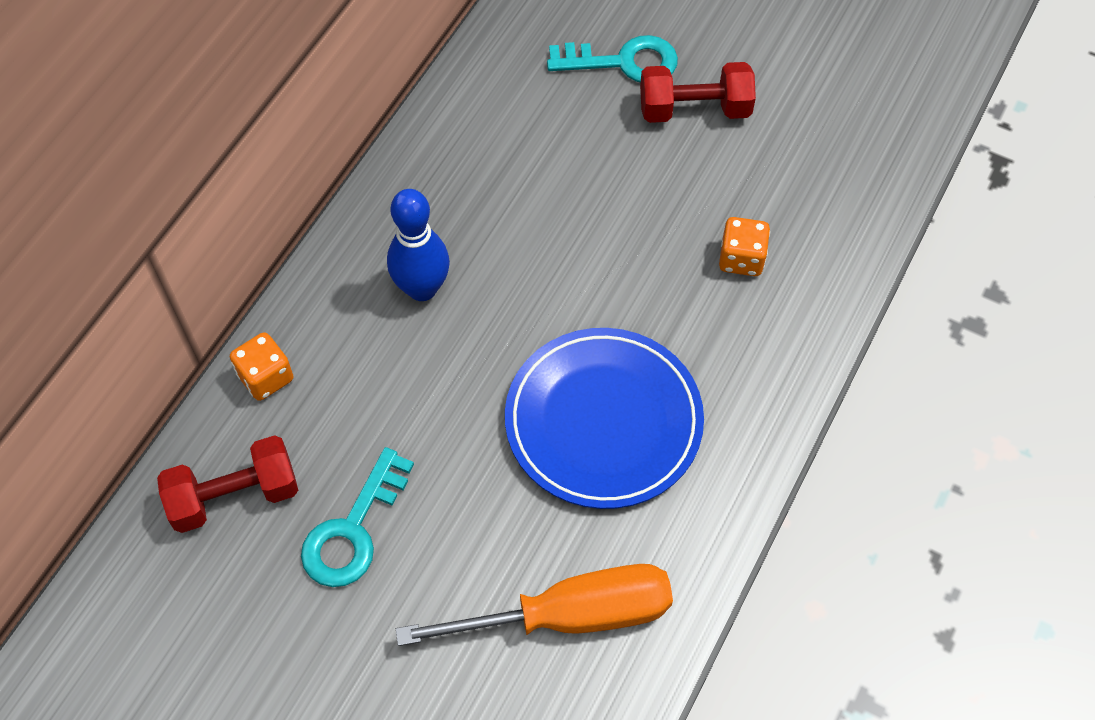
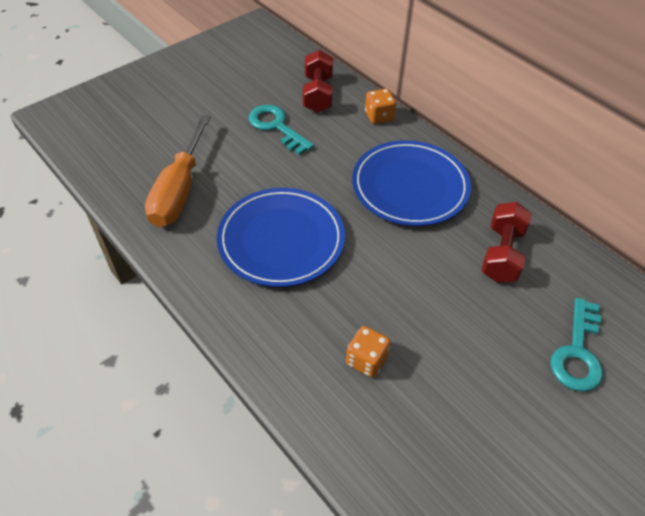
camera: 110 degrees right, 10 degrees down
(422, 288) = (410, 187): blue bowling pin -> blue plate
(694, 109) = (518, 384): red dumbbell -> red dumbbell (501, 254)

